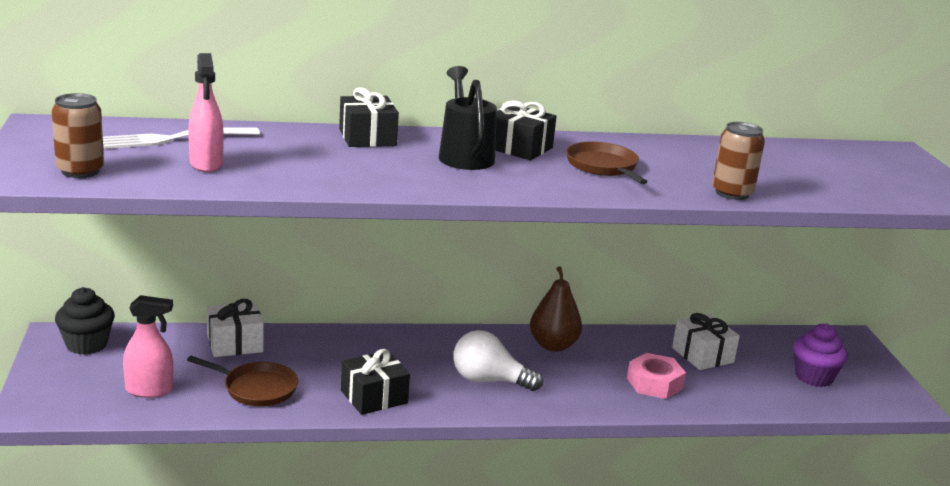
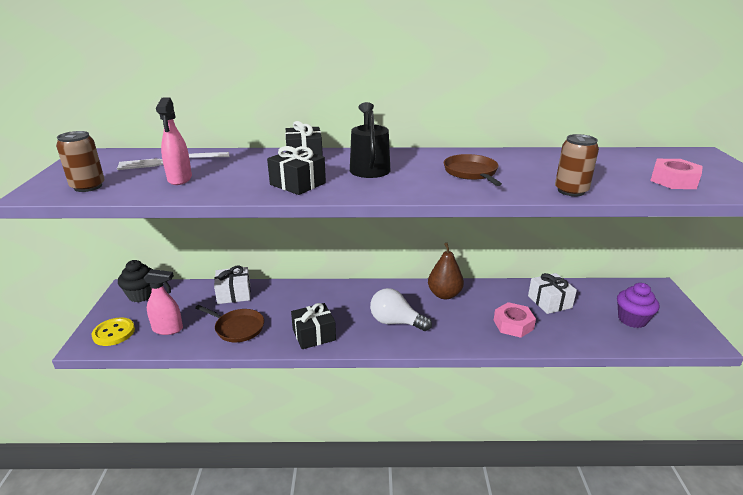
camera: 10 degrees right, 5 degrees up
(66, 395) = (114, 333): none -> yellow button
(519, 148) = (411, 160): black gift -> black gift (298, 184)
(857, 184) = (673, 181): none -> pink nut

